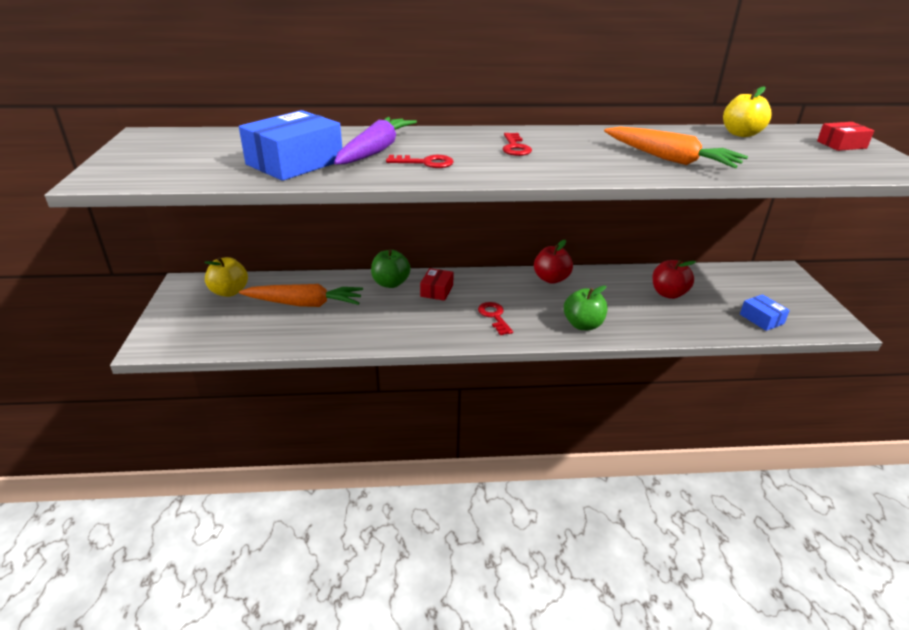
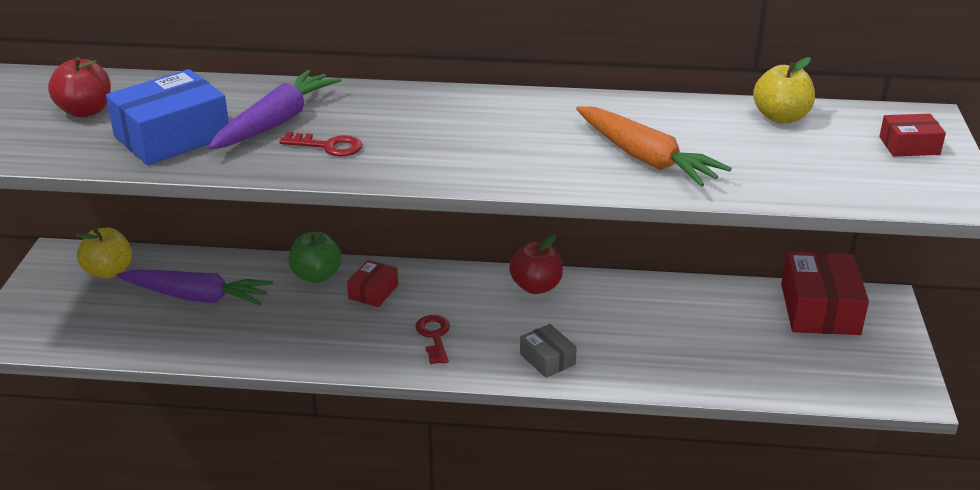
camera: 10 degrees right, 0 degrees up
(304, 304) = (197, 297): orange carrot -> purple carrot
(515, 147) = (455, 126): red key -> none
(583, 325) = (547, 359): green apple -> grey box
(668, 294) = (690, 323): red apple -> red apple (85, 111)
(747, 278) = (820, 309): none -> red box
(761, 319) = (802, 373): blue box -> none

